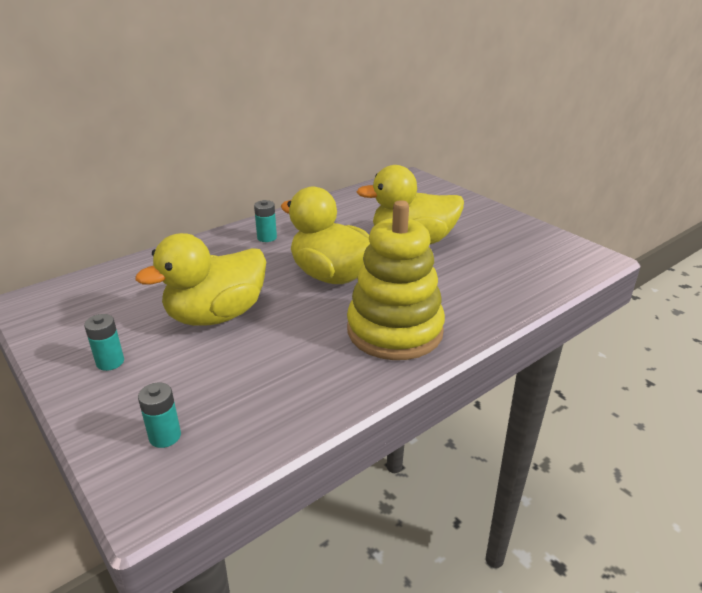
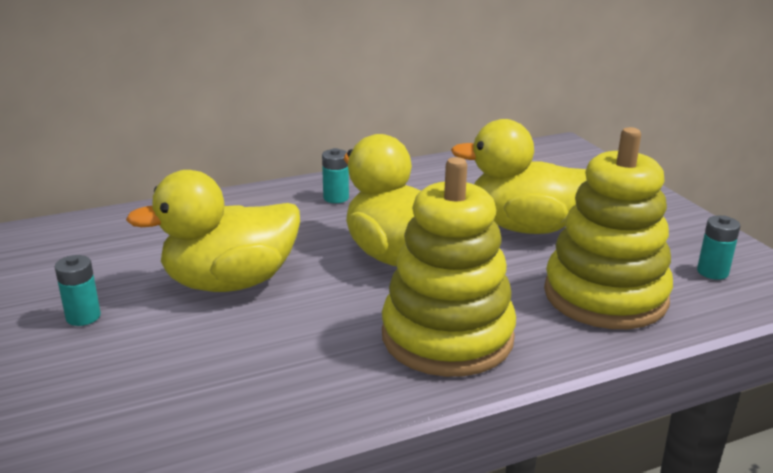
camera: 15 degrees right, 5 degrees down
(165, 436) = (103, 414): turquoise battery -> turquoise battery (712, 272)
(486, 283) = (605, 296): none -> yellow stacking toy

